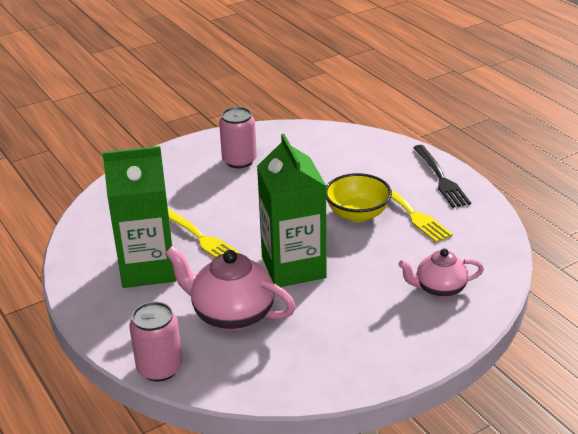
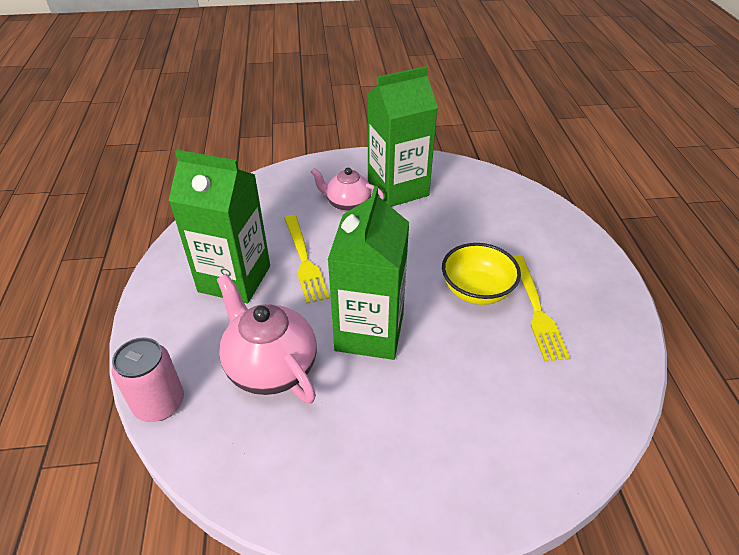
camera: 25 degrees right, 10 degrees up
(239, 161) = (398, 189): pink can -> green carton
(439, 289) = (512, 429): pink teapot -> pink teapot (347, 204)
(441, 179) = (596, 279): black fork -> none

